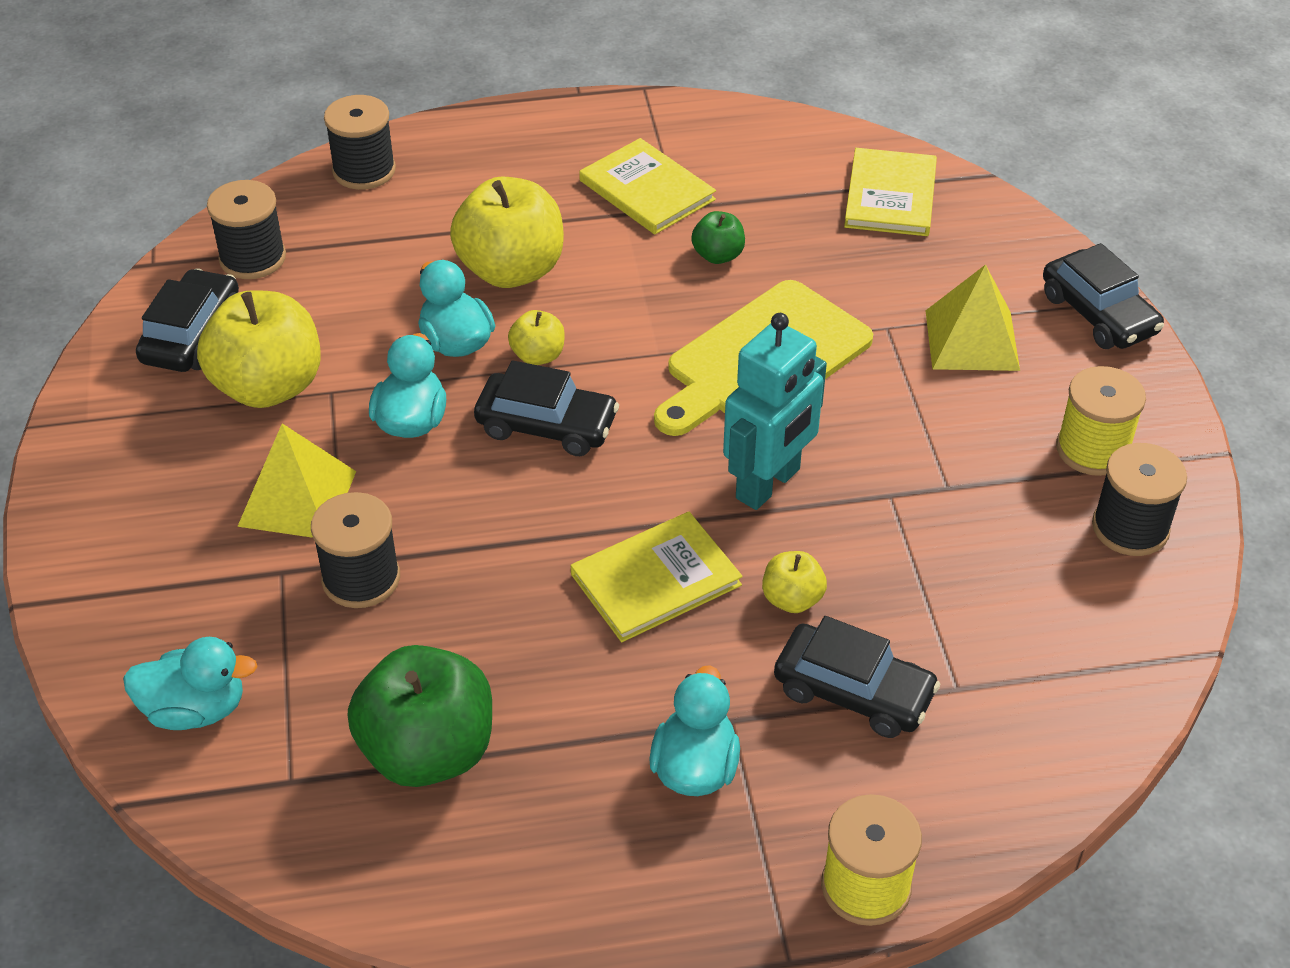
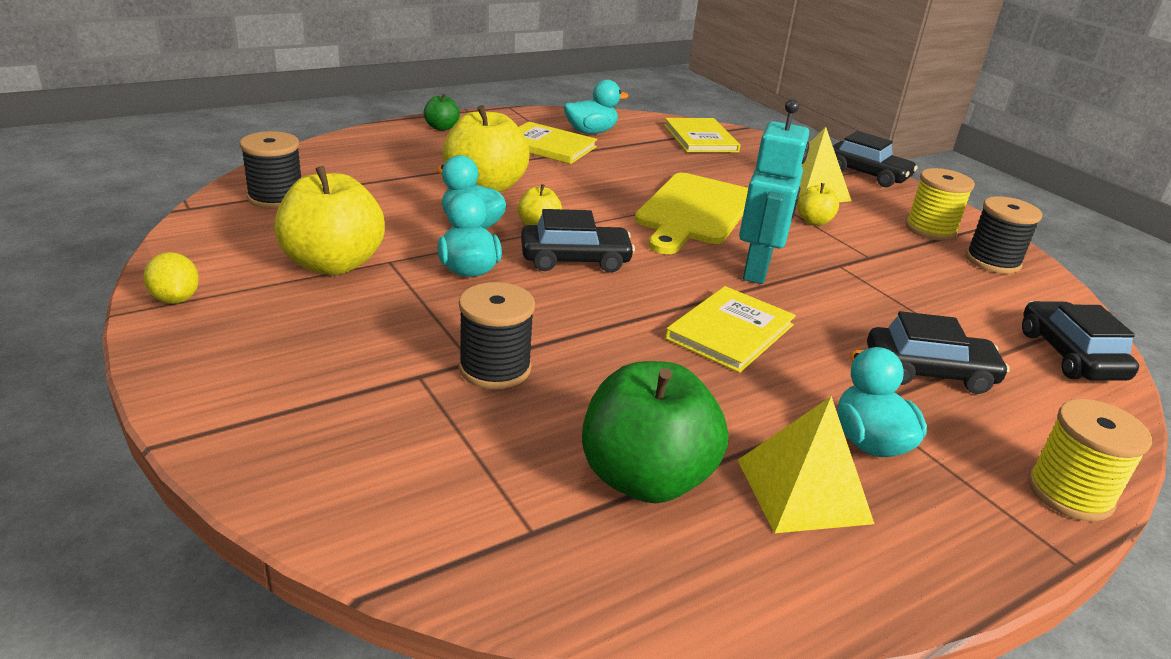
camera: 25 degrees left, 15 degrees down
(93, 414) = (175, 299): none -> yellow lemon
(192, 335) = (246, 243): black car -> black car (1069, 355)
(195, 709) = (397, 493): turquoise duck -> turquoise duck (591, 132)
(297, 498) = (402, 326): yellow pyramid -> yellow pyramid (803, 490)
(364, 170) = (339, 151): black spool -> none
(718, 255) = (620, 169): green apple -> green apple (441, 128)
(792, 599) = (834, 327): yellow apple -> yellow apple (813, 221)

